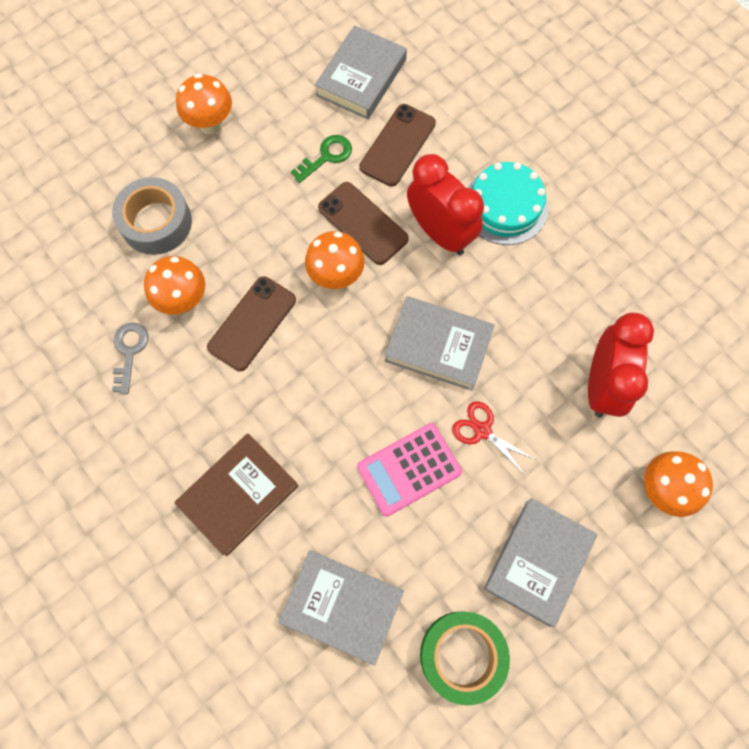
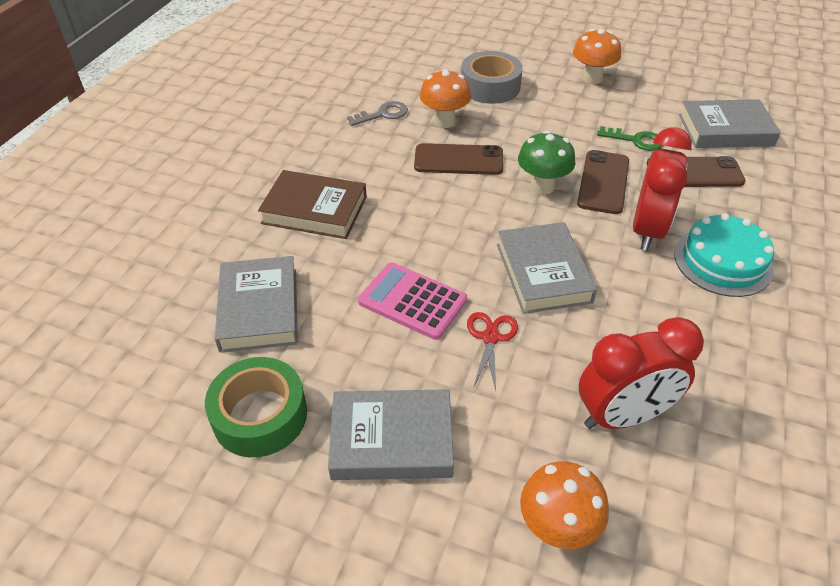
camera: 60 degrees right, 25 degrees down
(336, 276) = (542, 186): orange mushroom -> green mushroom

